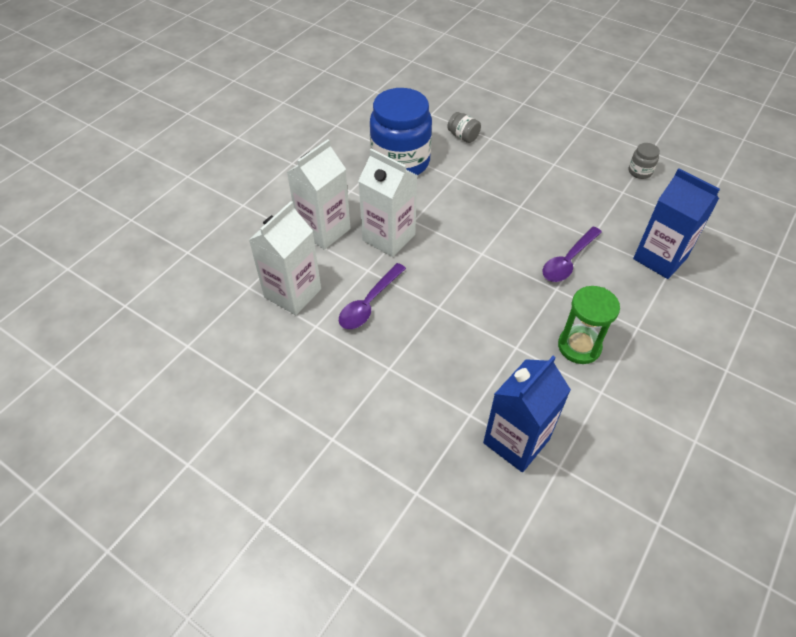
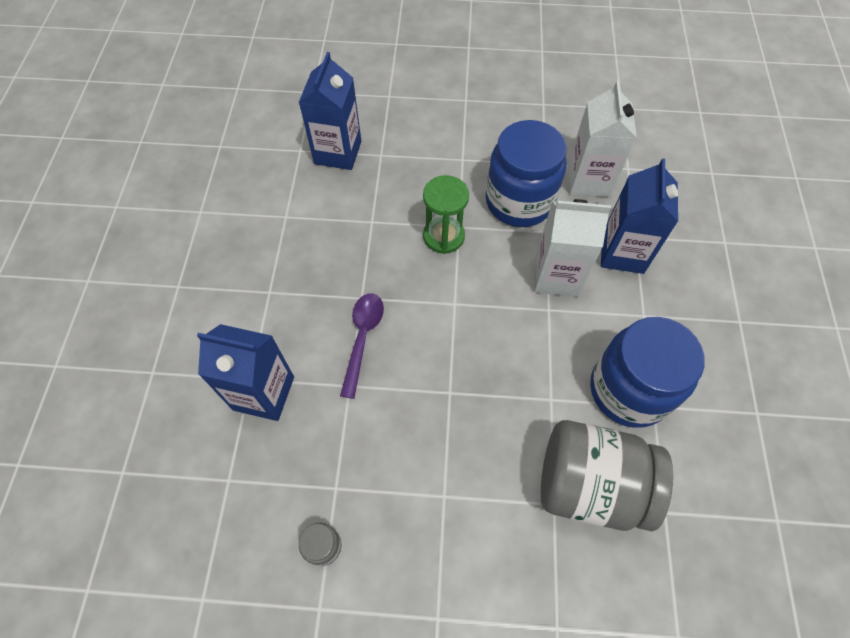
camera: 150 degrees right, 10 degrees up
(324, 230) = (622, 253): white carton -> blue carton
(369, 303) = (519, 201): purple spoon -> blue jar
(463, 136) = (590, 485): grey jar -> grey jar, size x2.46
(579, 346) = (317, 247): green hourglass -> green hourglass (443, 236)

